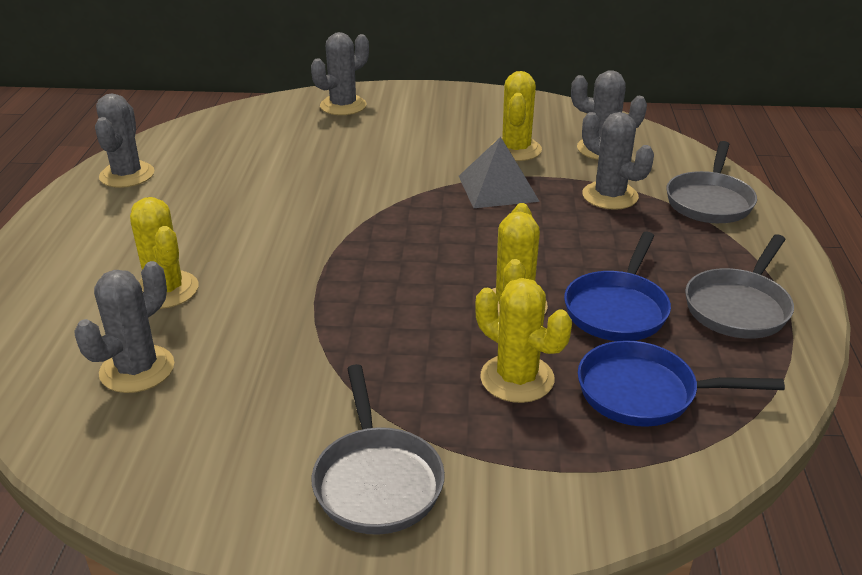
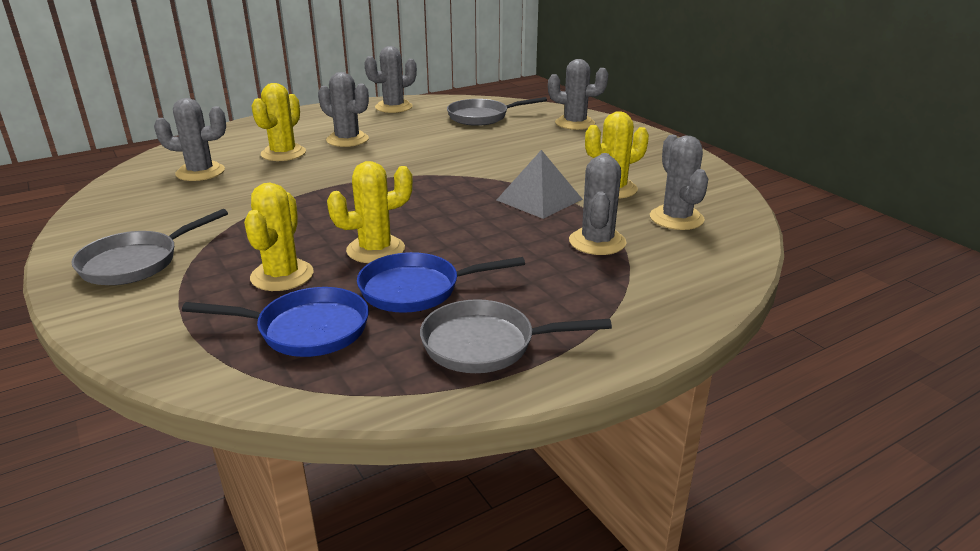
camera: 55 degrees right, 5 degrees down
(188, 235) = (347, 140): none -> grey cactus
(644, 393) = (306, 330): blue pan -> blue pan turned 120 degrees clockwise
(709, 201) = (663, 287): grey pan -> grey pan (482, 117)

